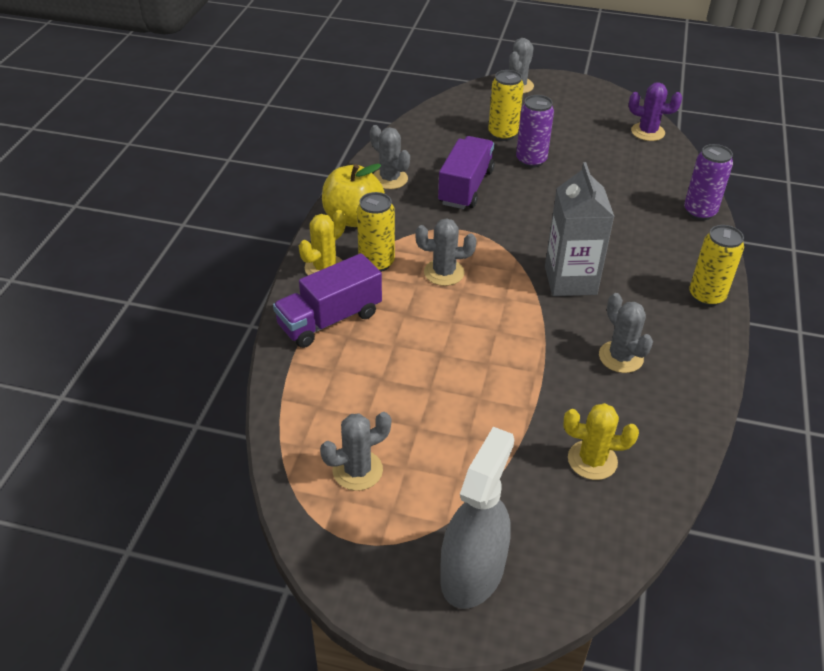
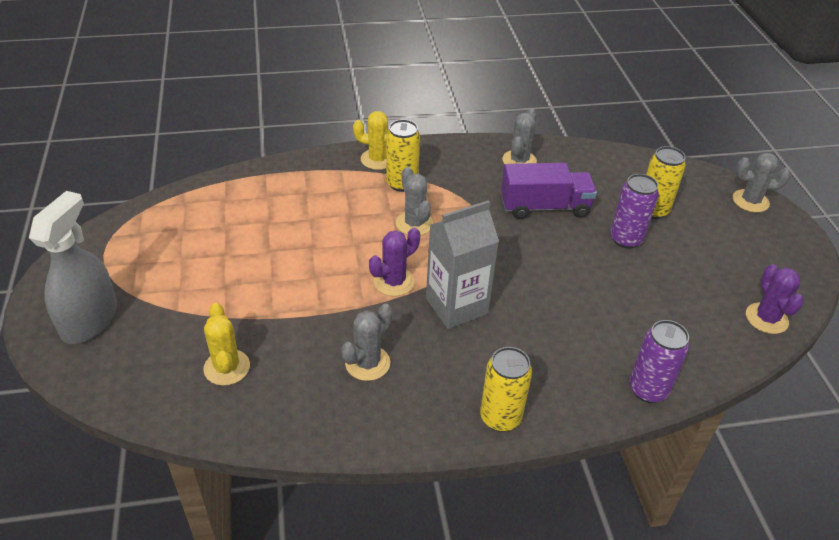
camera: 65 degrees right, 0 degrees up
(329, 320) = (319, 179): purple truck -> none
(353, 218) = (450, 156): yellow apple -> none
(357, 470) = (169, 236): grey cactus -> none
(472, 572) = (89, 320): grey spray bottle -> grey spray bottle turned 75 degrees counterclockwise
(521, 310) = (394, 282): none -> purple cactus

